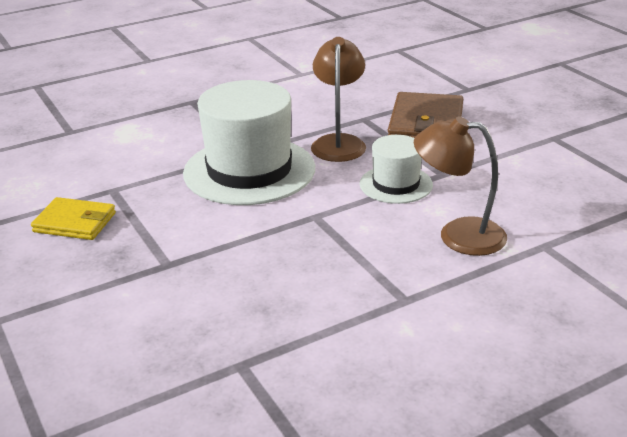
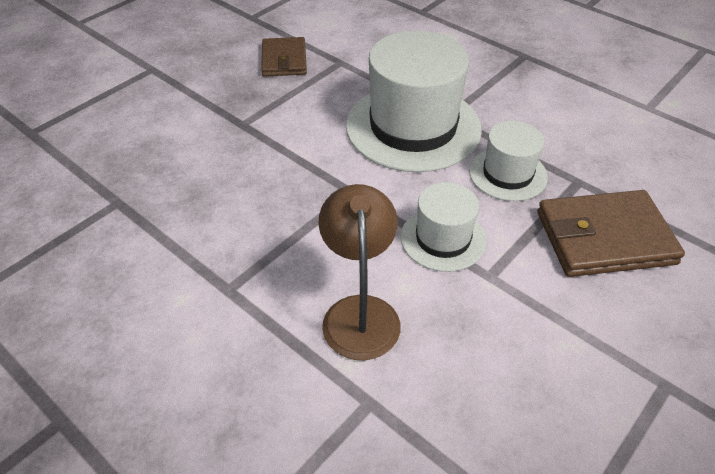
camera: 70 degrees right, 15 degrees up
(75, 222) = (284, 60): yellow wallet -> brown wallet
(338, 142) = (507, 174): brown lamp -> white hat

